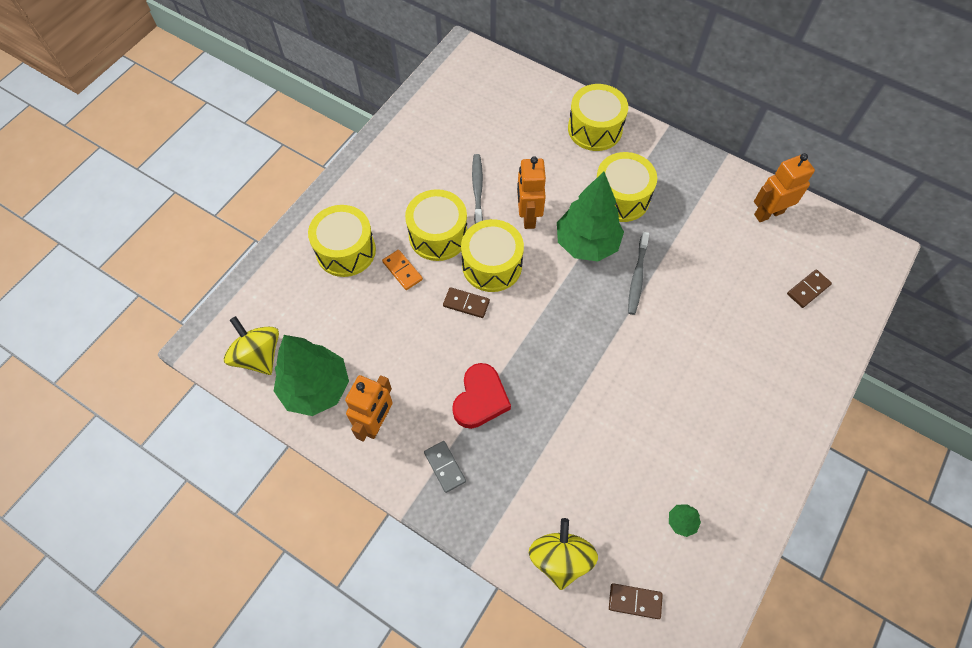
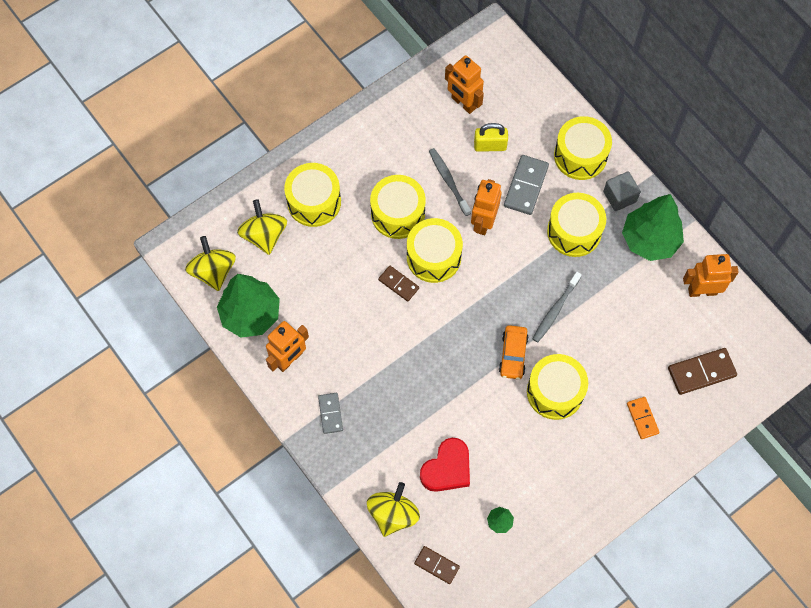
camera: 20 degrees right, 5 degrees up
(303, 300) = (264, 235): none -> yellow spinning top
(402, 271) = (355, 236): orange domino -> orange domino (642, 418)
(462, 116) = (463, 103): none -> orange robot
(477, 189) = (449, 181): grey toothbrush -> grey toothbrush turned 45 degrees counterclockwise
(480, 399) = (379, 369): red heart -> red heart (447, 468)
(504, 145) = (490, 146): none -> yellow padlock
(555, 171) = (525, 186): none -> grey domino
(586, 243) = (524, 264): green tree -> green tree (649, 240)
(615, 335) = (513, 354): none -> orange car
(649, 153) = (619, 197): none -> grey cube
(675, 359) = (555, 392): none -> yellow drum
(808, 289) = (701, 372): brown domino -> brown domino, size x1.58

